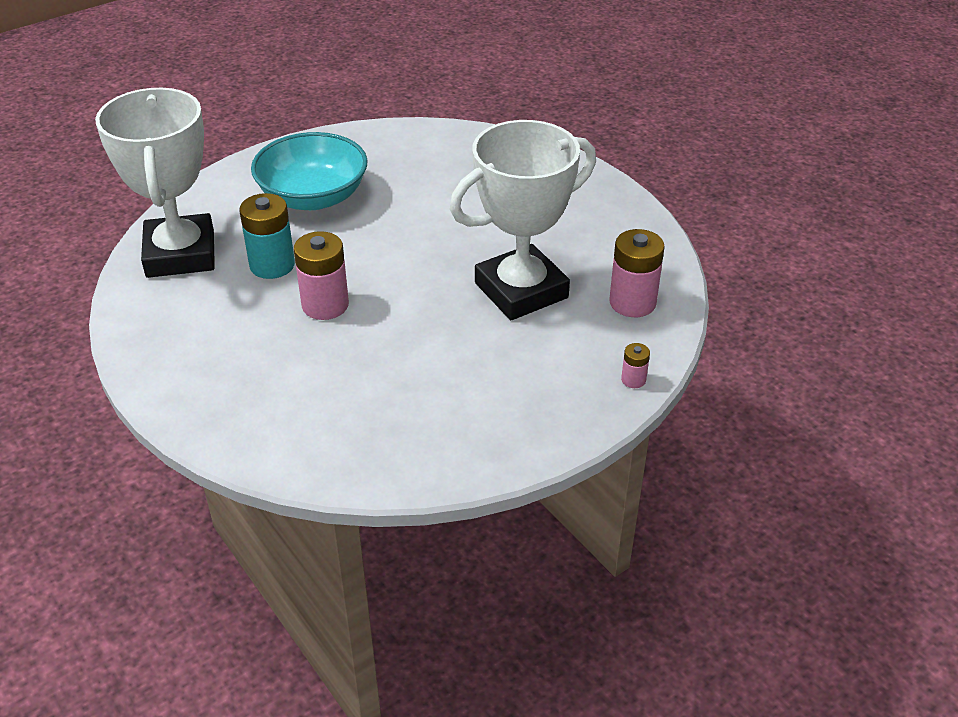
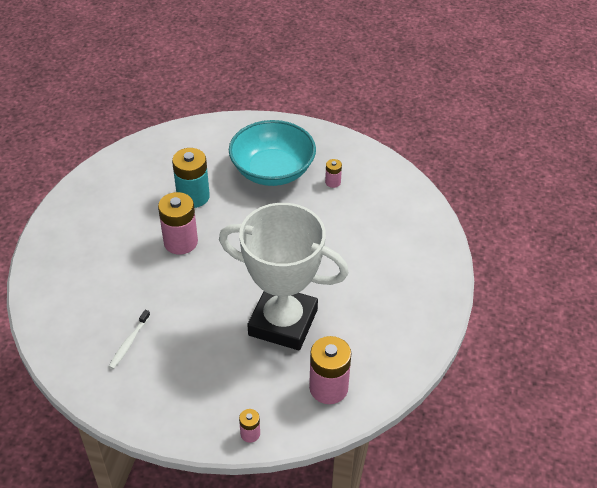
camera: 50 degrees right, 5 degrees up
(180, 254) = (165, 155): white trophy -> none
(383, 170) = (333, 182): none -> pink battery
(419, 410) = (129, 342): none -> white toothbrush

